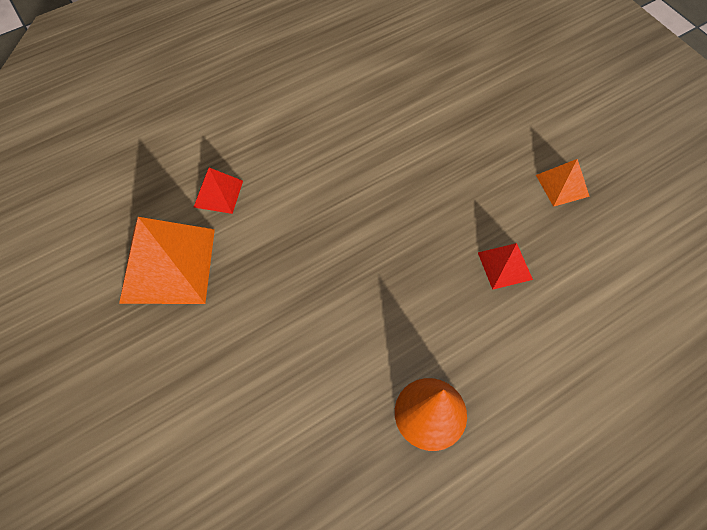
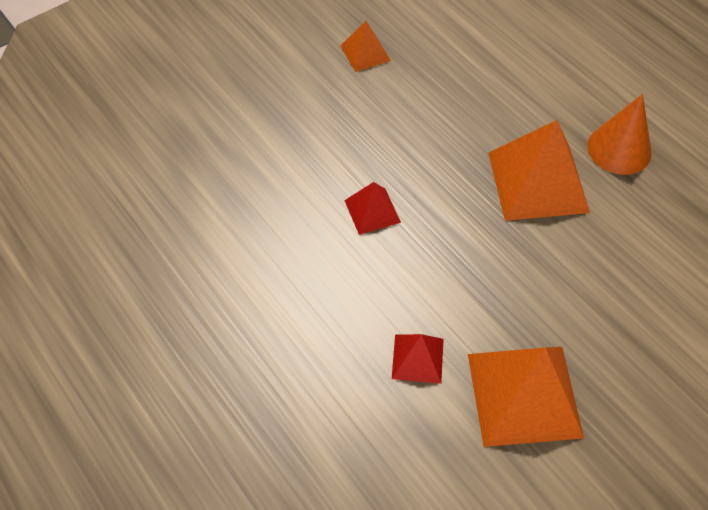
camera: 95 degrees left, 5 degrees down
(390, 318) = (538, 181): none -> orange pyramid
(504, 266) = (463, 97): red pyramid -> red pyramid (372, 211)

